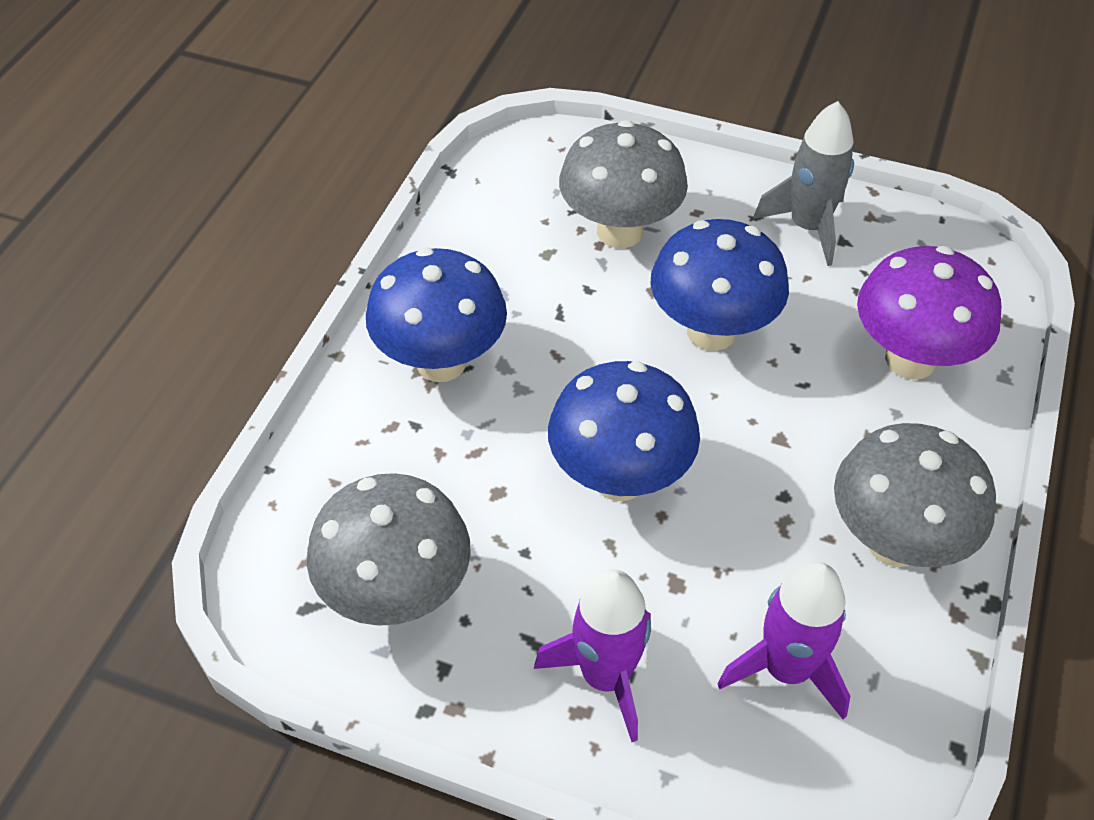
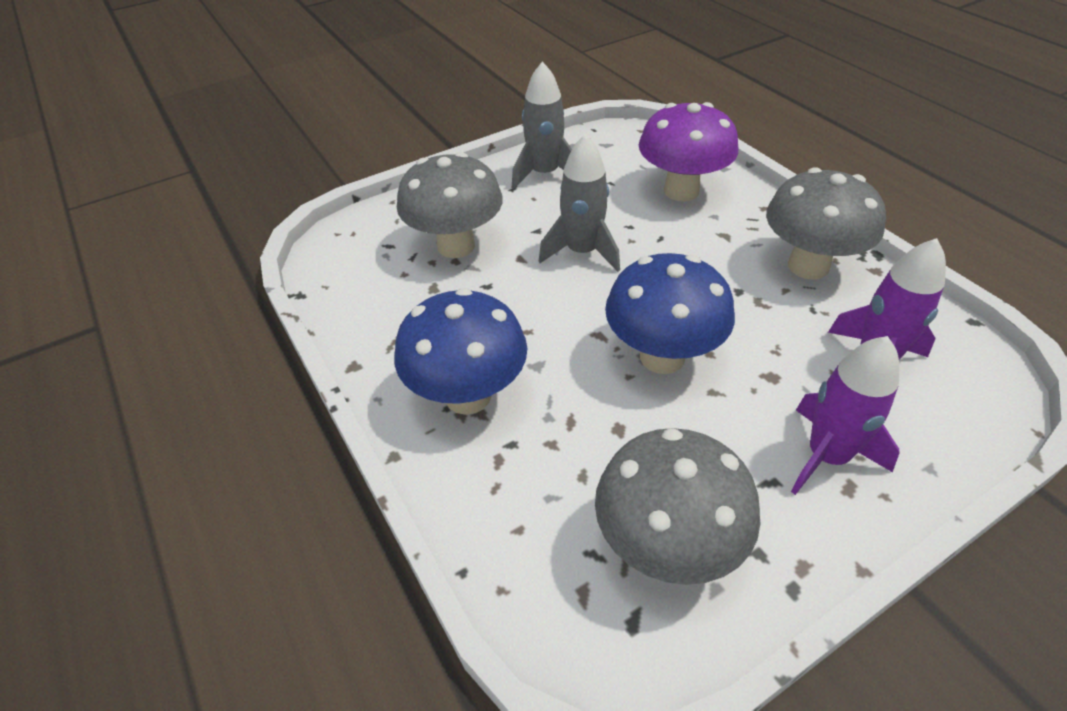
camera: 50 degrees left, 5 degrees down
(711, 331) = (582, 252): blue mushroom -> grey rocket

